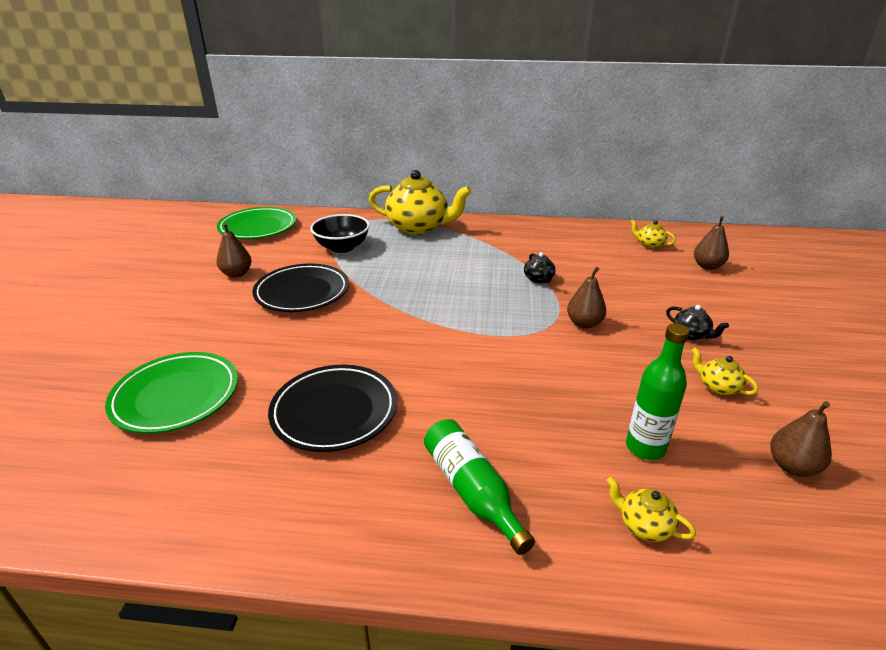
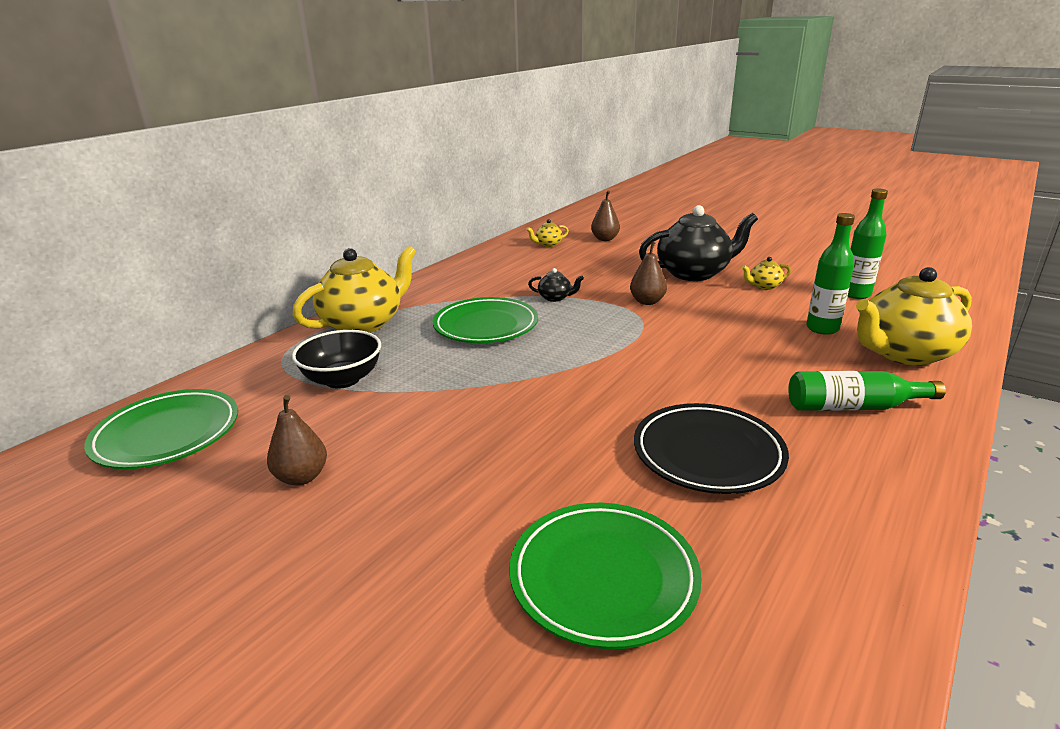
camera: 60 degrees left, 5 degrees down
(302, 292) = (428, 430): black plate -> none
(457, 267) = (486, 326): none -> green plate
(644, 525) = (903, 353): yellow teapot -> yellow teapot, size x2.35
(691, 335) = (694, 273): black teapot -> black teapot, size x2.35
(792, 466) = (856, 294): brown pear -> green bottle

